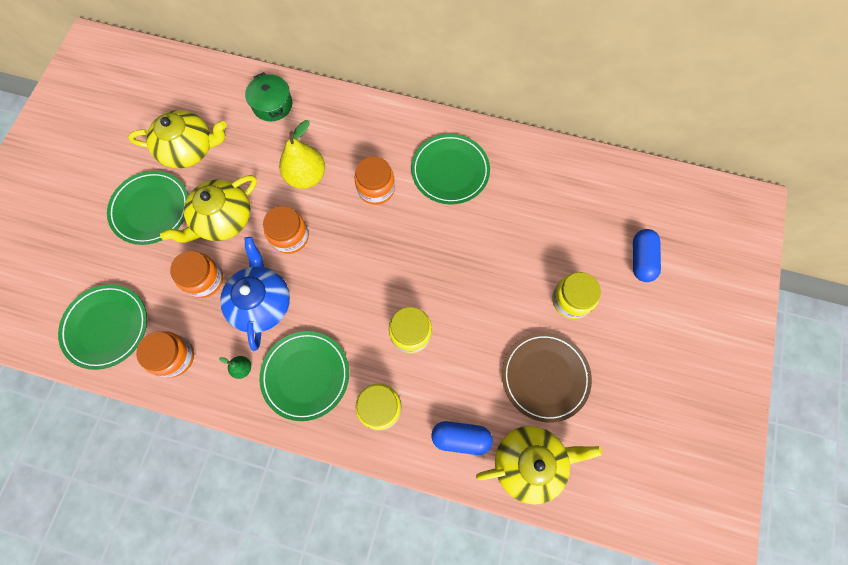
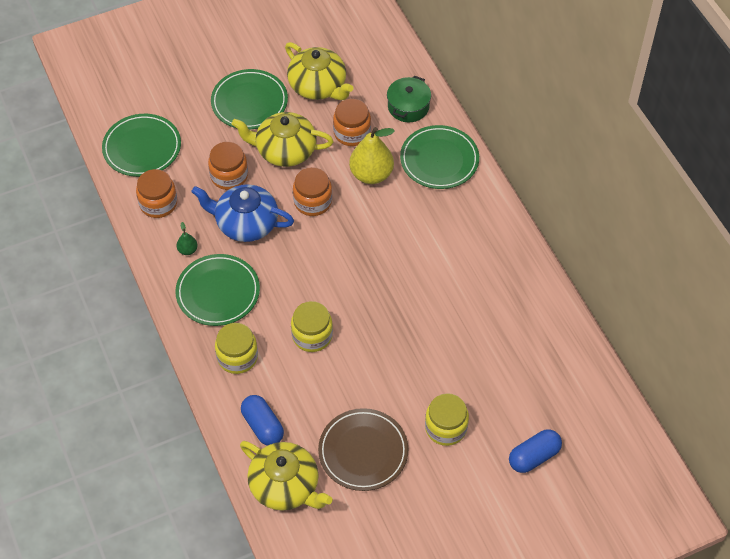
camera: 50 degrees right, 15 degrees down
(261, 302) = (245, 223): blue teapot -> blue teapot turned 120 degrees counterclockwise
(376, 189) = (407, 227): orange jar -> orange jar (352, 133)
(450, 171) = (474, 265): green plate -> green plate (439, 160)

